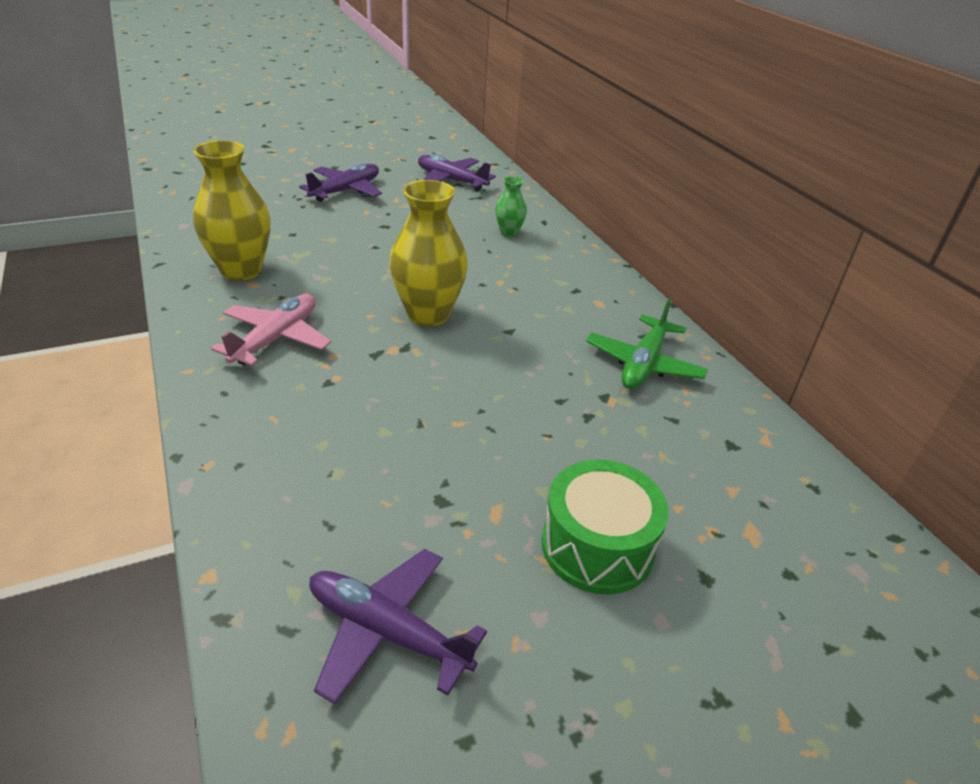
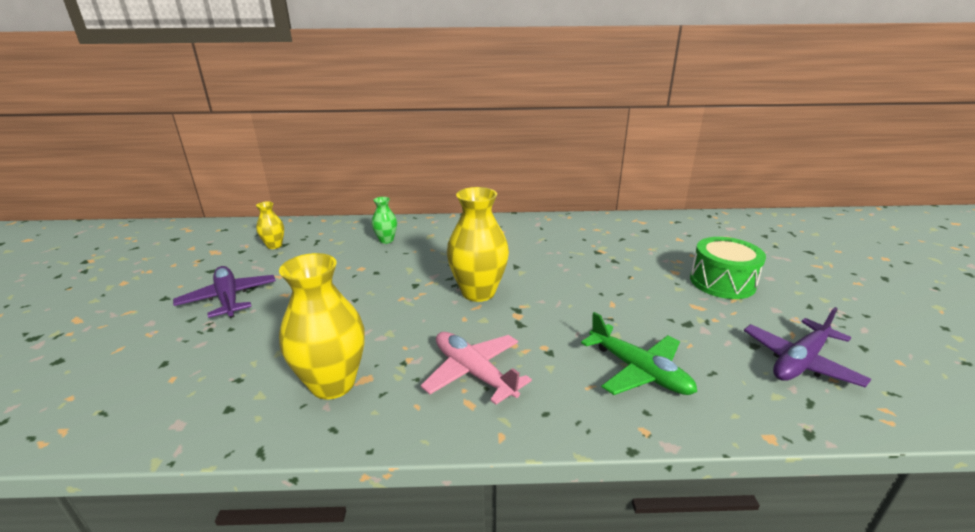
camera: 65 degrees left, 10 degrees down
(451, 180) = (274, 246): purple plane -> yellow vase
(643, 364) = (570, 234): green plane -> green plane (639, 371)

